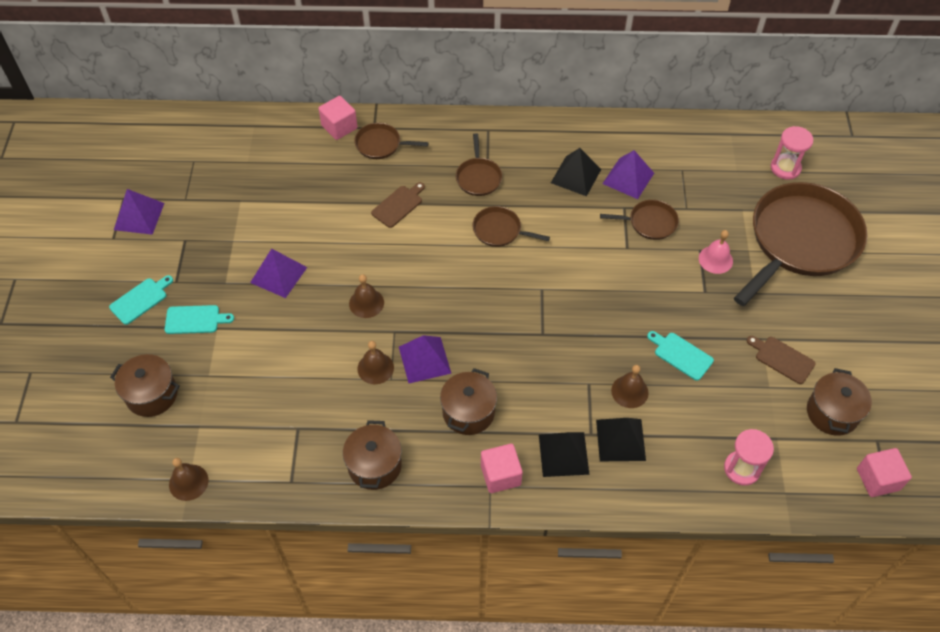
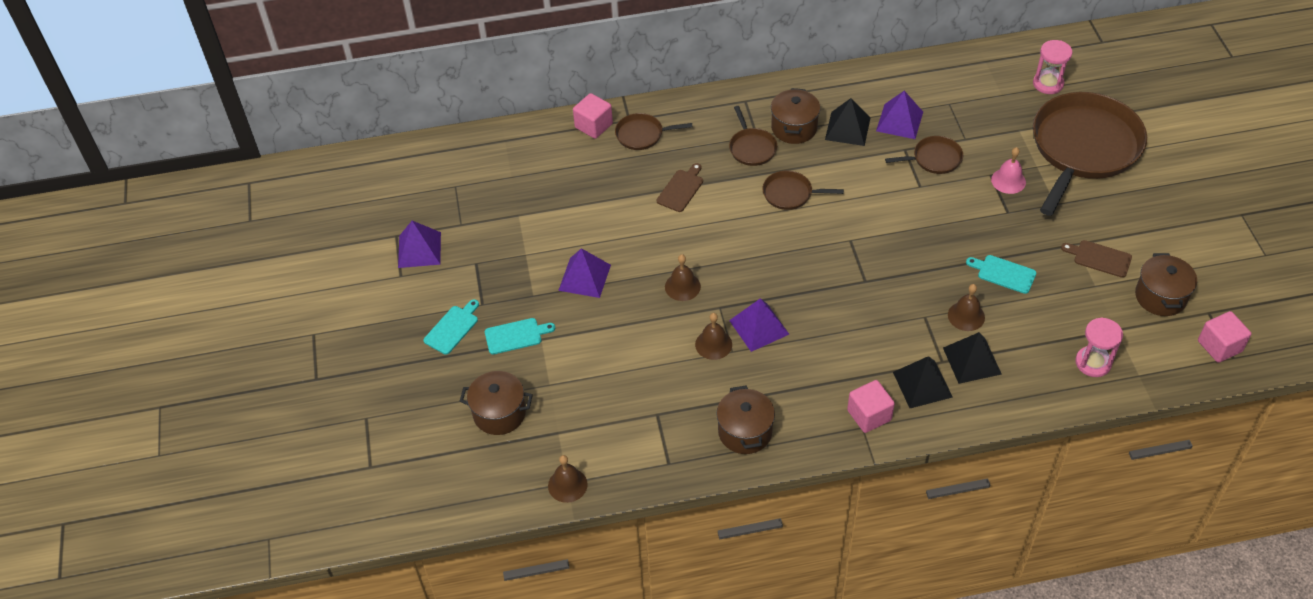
camera: 10 degrees left, 5 degrees down
(468, 412) = (818, 366): brown pot -> brown pot (794, 128)

